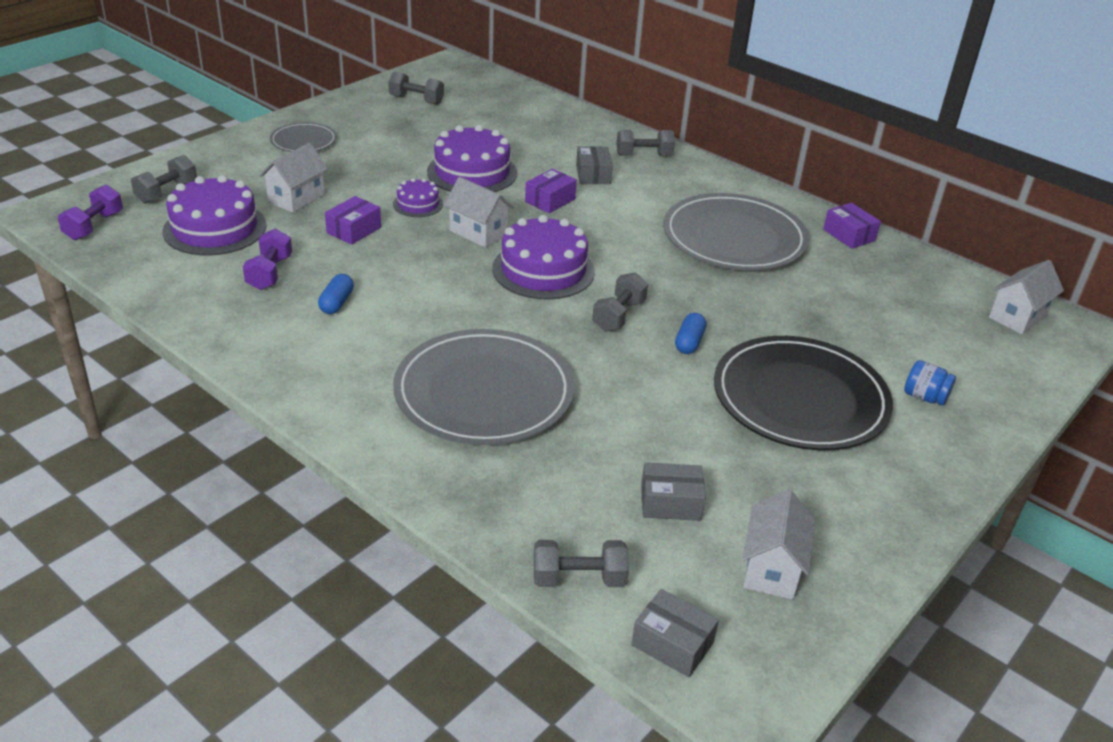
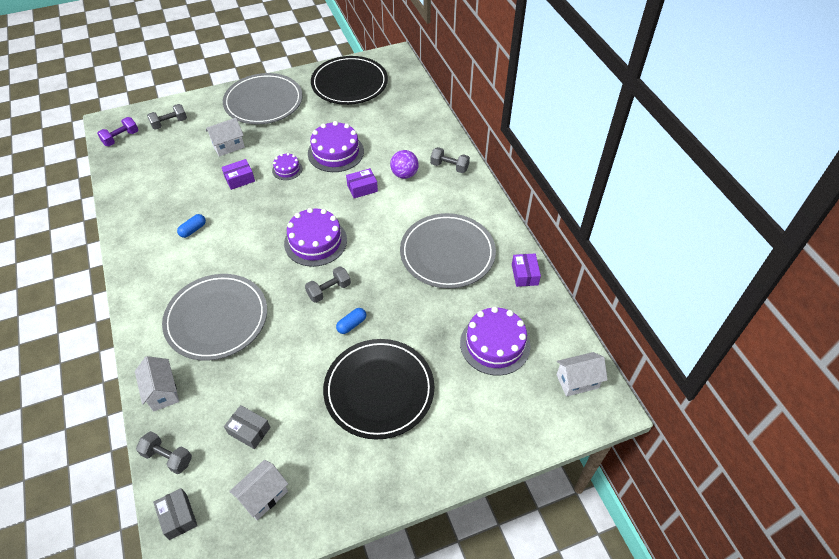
camera: 30 degrees right, 15 degrees up
(215, 228) = (174, 157): purple cake -> purple cake (495, 344)
(270, 273) = (177, 197): purple dumbbell -> none
(303, 141) = (263, 102): grey plate -> grey plate, size x2.00
(416, 100) = (349, 83): grey dumbbell -> black plate
(478, 232) = (303, 201): white house -> white house (162, 392)
(593, 175) = (404, 174): grey box -> purple ball
(924, 397) = (454, 419): blue jar -> none

